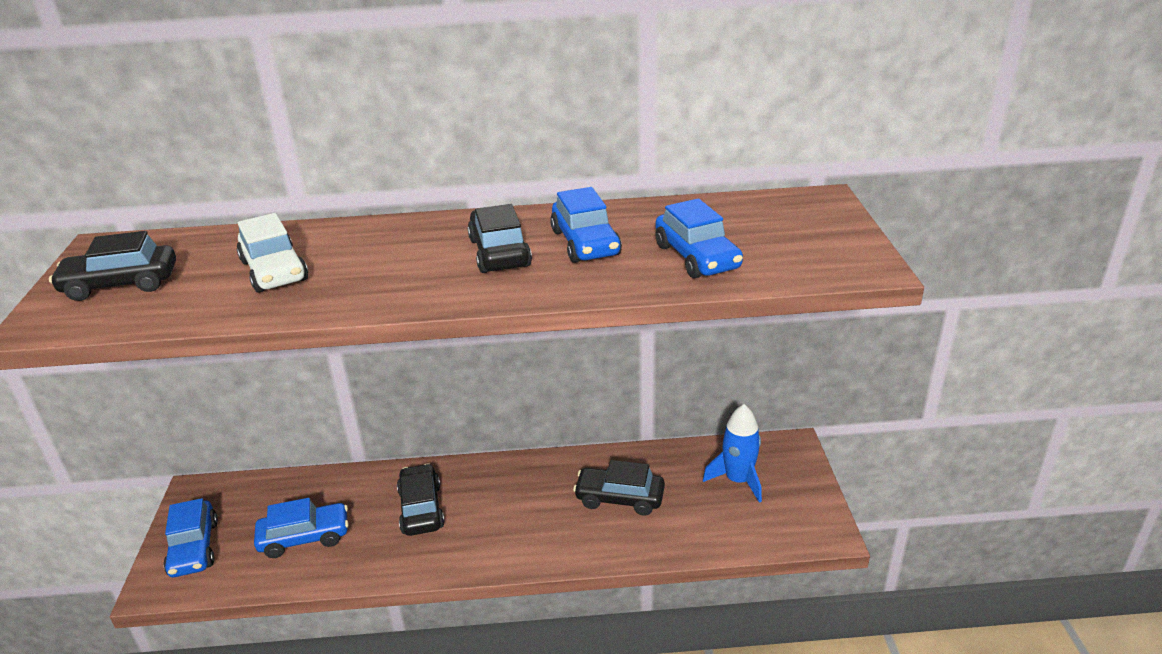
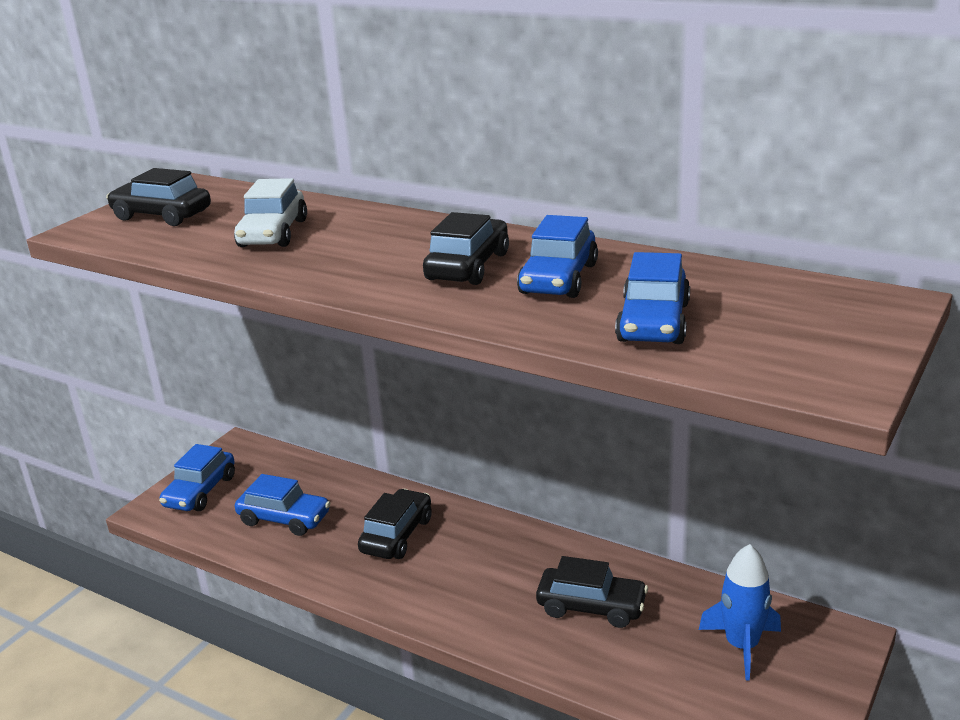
camera: 35 degrees right, 5 degrees down
(619, 498) = (591, 607): black car -> black car turned 150 degrees clockwise

